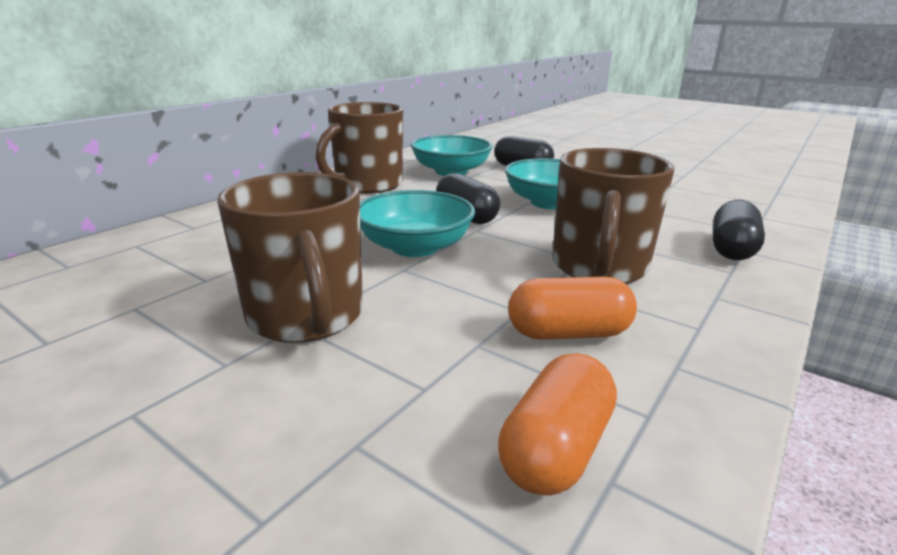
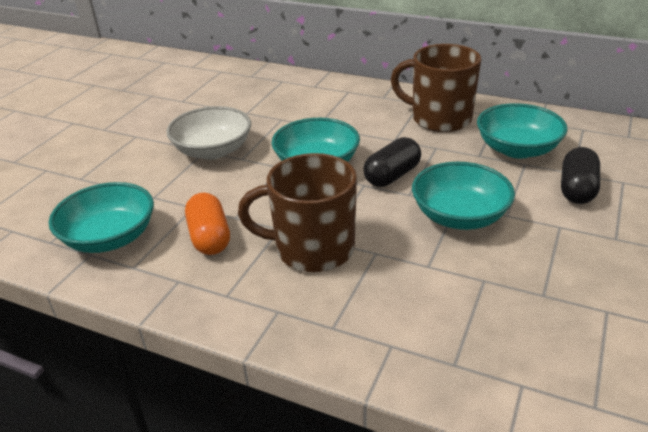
camera: 80 degrees right, 10 degrees up
(306, 317) = (213, 150): brown mug -> white bowl
(555, 449) = (110, 238): orange capsule -> turquoise bowl
(731, 249) = (390, 336): black capsule -> none

